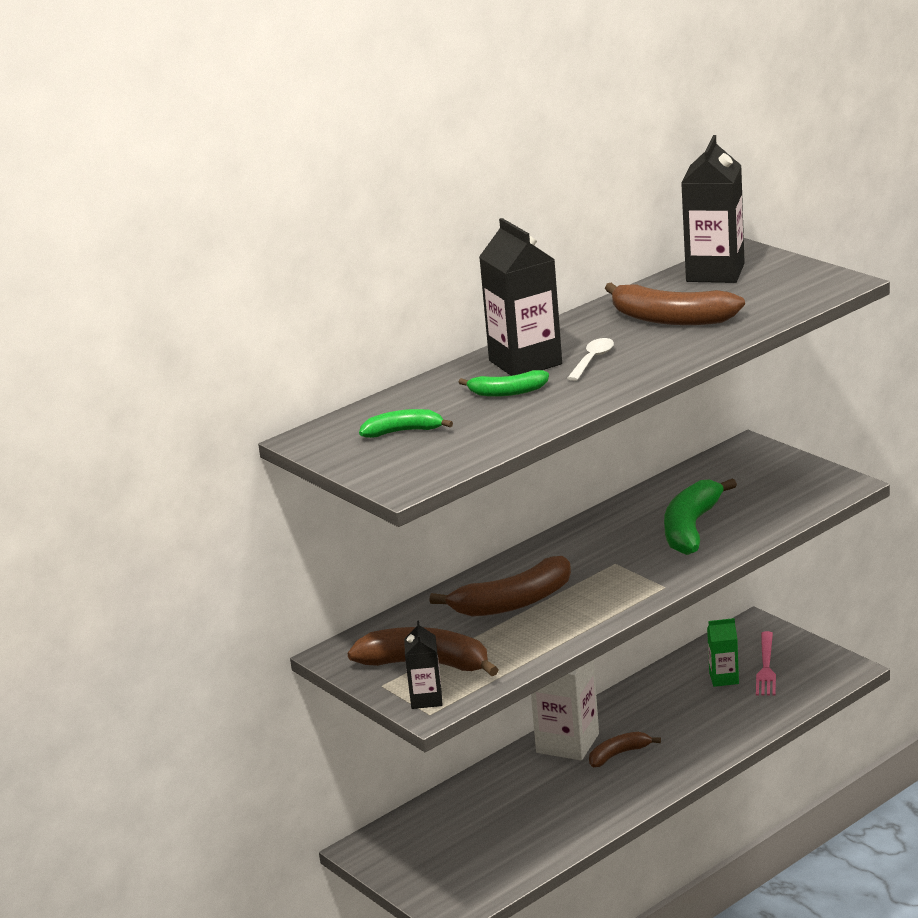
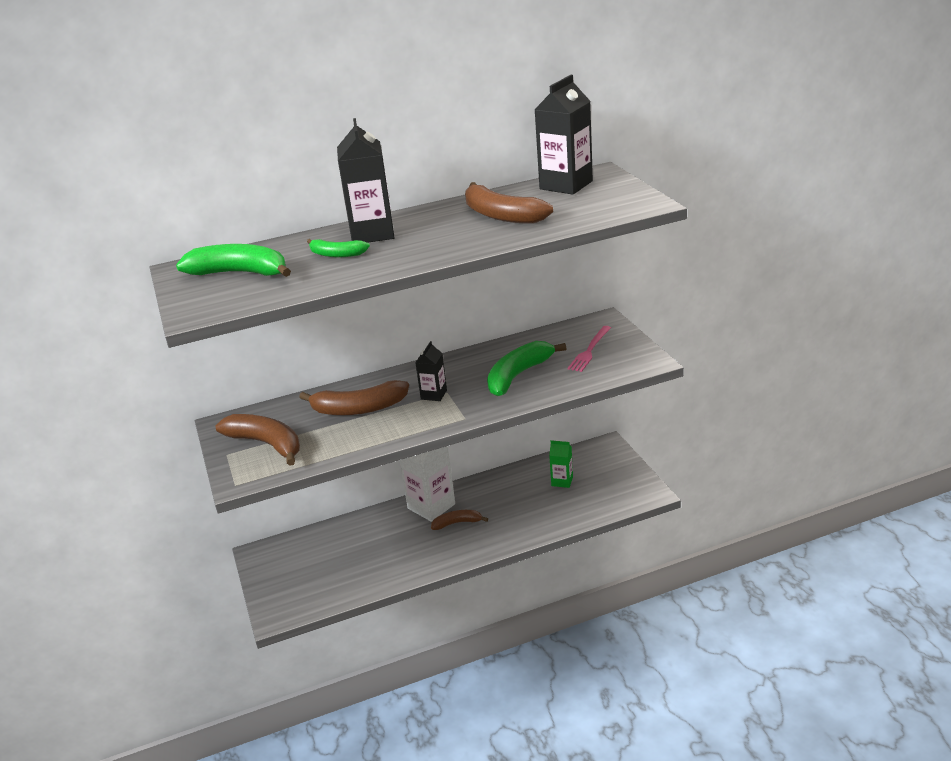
camera: 20 degrees right, 5 degrees up
(403, 431) = (240, 273): green banana -> green banana, size x1.76
(426, 699) = (243, 472): black carton -> black carton (434, 395)
(592, 360) = (417, 239): white spoon -> none
(766, 666) = (595, 478): pink fork -> pink fork (589, 350)

